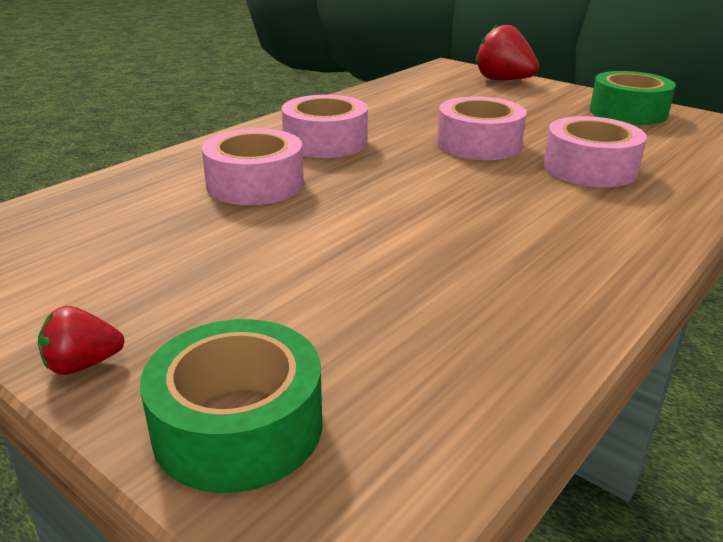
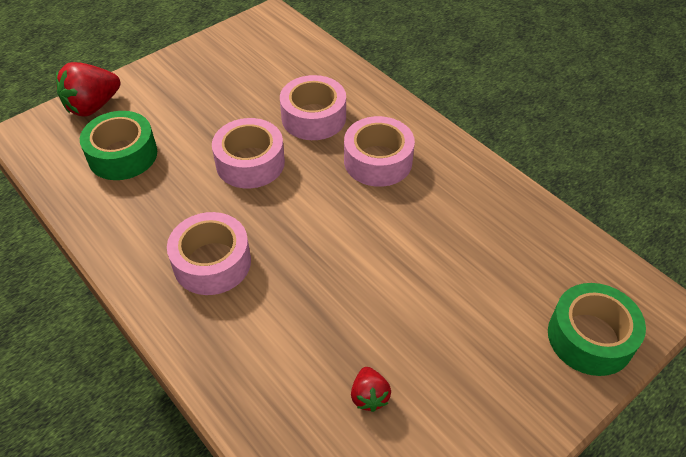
camera: 80 degrees left, 20 degrees up
(83, 364) = (543, 418): red strawberry -> red strawberry (369, 396)
(255, 184) = (295, 320): pink tape -> pink tape (378, 161)
(628, 112) = (211, 61): green tape -> green tape (123, 155)

